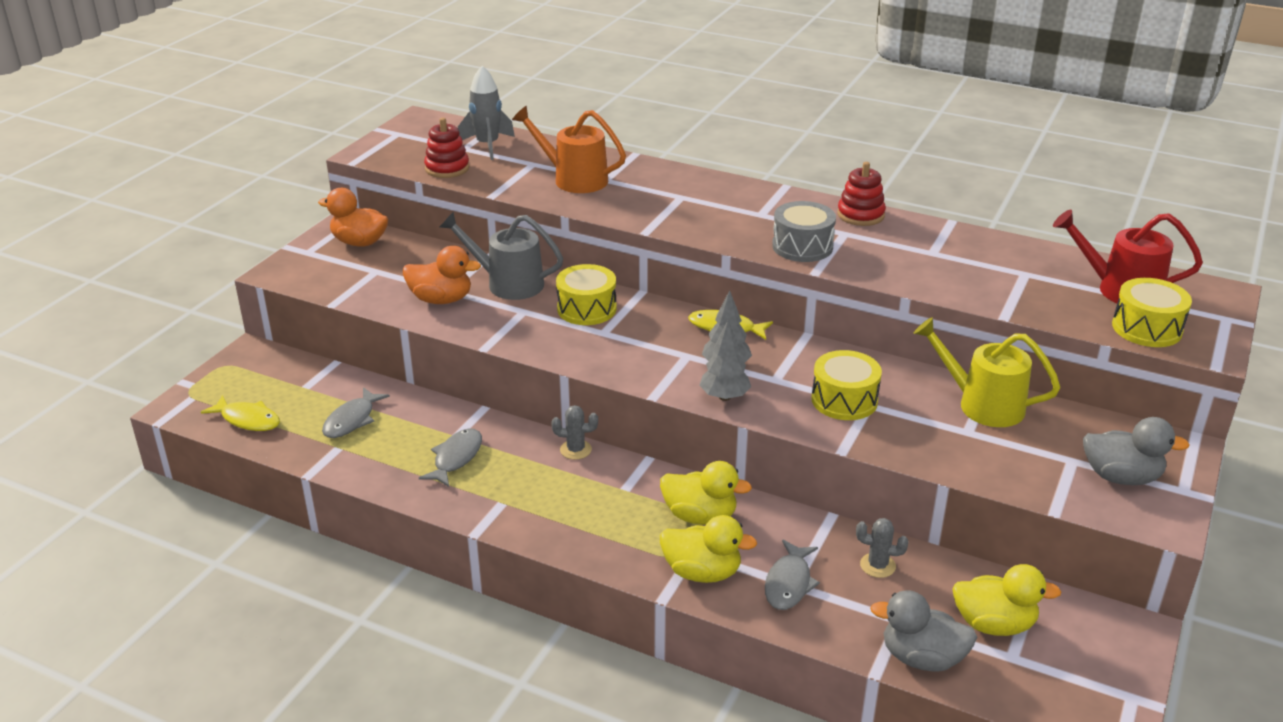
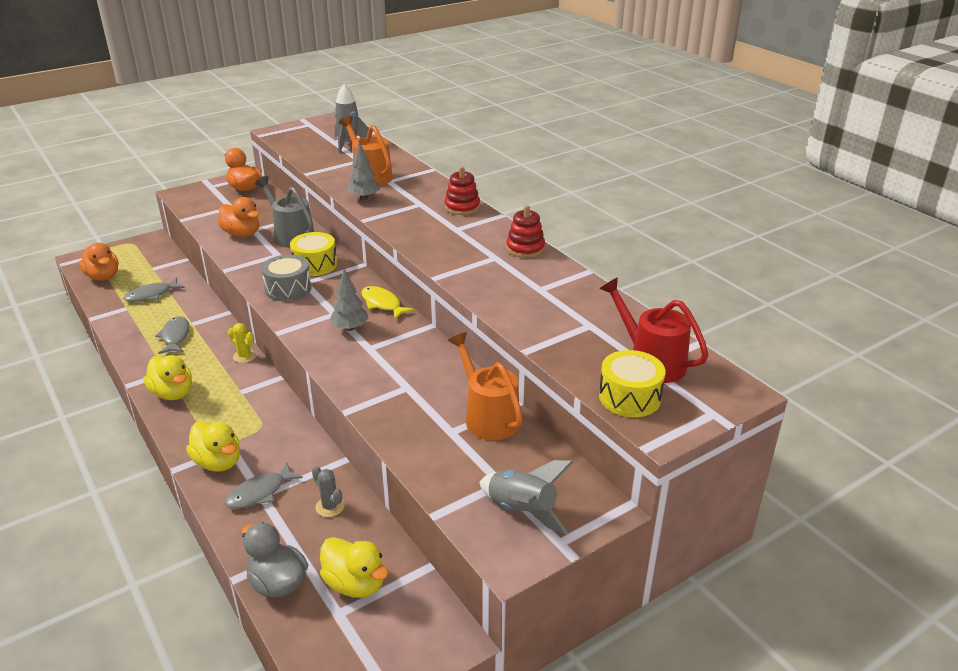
camera: 30 degrees right, 0 degrees up
(248, 420) = (103, 277): yellow fish -> orange duck
(447, 168) = (306, 151): red stacking toy -> red stacking toy (462, 207)
(456, 458) = (175, 336): grey fish -> grey fish turned 60 degrees counterclockwise
(575, 450) = (244, 356): grey cactus -> yellow cactus
(700, 516) = (262, 426): yellow duck -> yellow duck (173, 393)
(724, 397) = (321, 347): grey tree -> grey tree (364, 198)
(802, 246) = (452, 258): grey drum -> grey drum (288, 289)
(844, 400) = (395, 378): yellow drum -> none
(981, 404) = (488, 416): yellow watering can -> orange watering can
(1121, 477) = (522, 510): grey duck -> grey rocket

